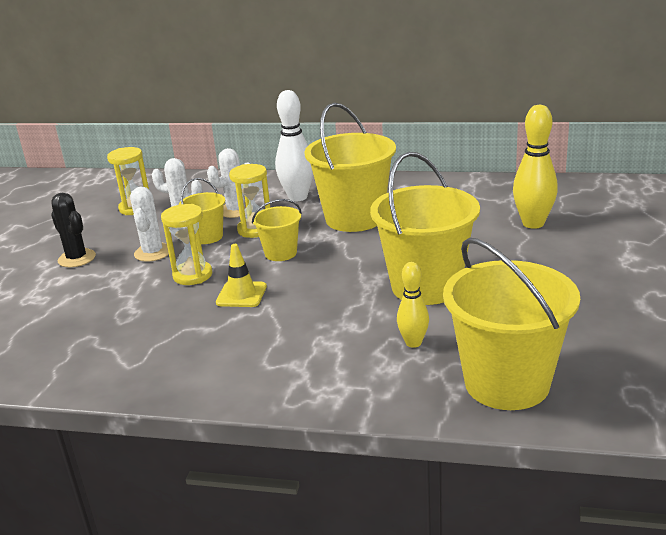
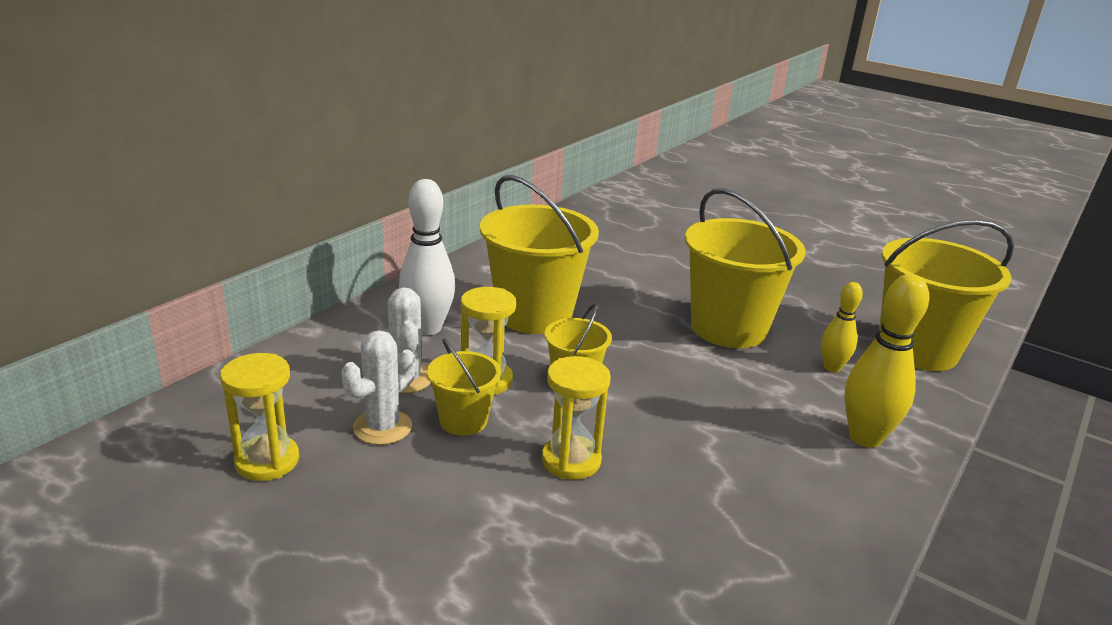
camera: 70 degrees left, 0 degrees up
(77, 258) = (391, 566): black cactus -> none
(153, 253) = (461, 479): white cactus -> none
(241, 295) = (658, 436): yellow traffic cone -> none
(533, 223) = (649, 246): yellow bowling pin -> yellow bowling pin (865, 438)

